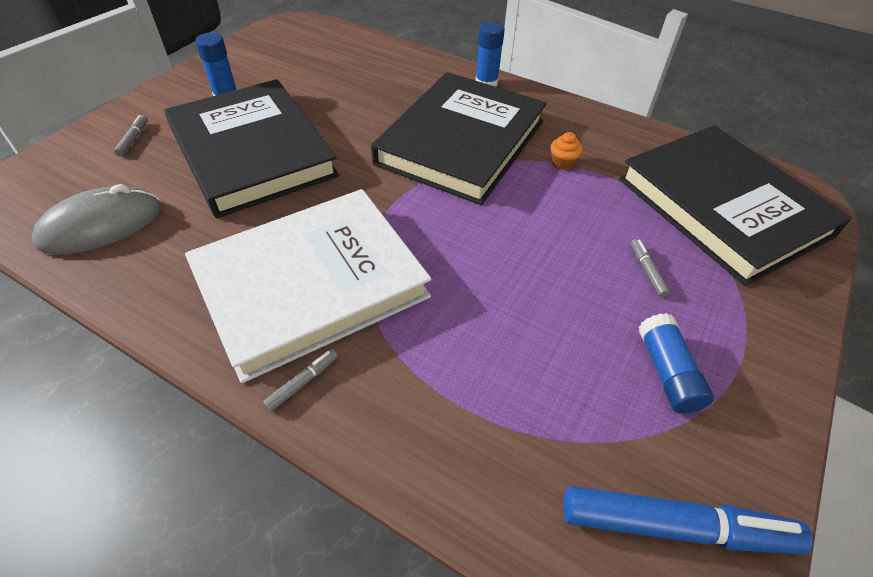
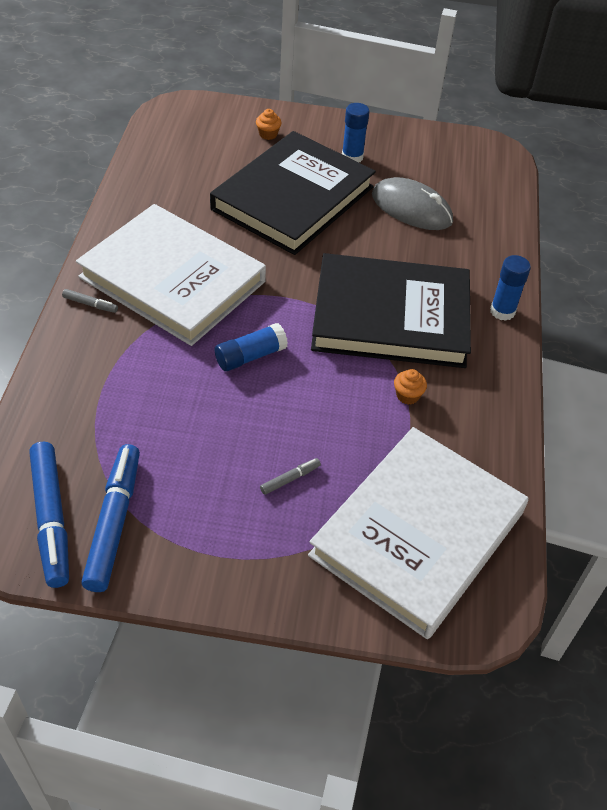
camera: 65 degrees right, 0 degrees up
(101, 225) = (174, 161): grey mouse -> grey mouse (411, 208)
(133, 139) = (268, 134): grey marker -> orange cupcake
(667, 372) = (181, 503): blue glue stick -> blue glue stick (250, 356)
(688, 450) = (114, 522): none -> blue marker
(722, 207) = (418, 534): black book -> white book

